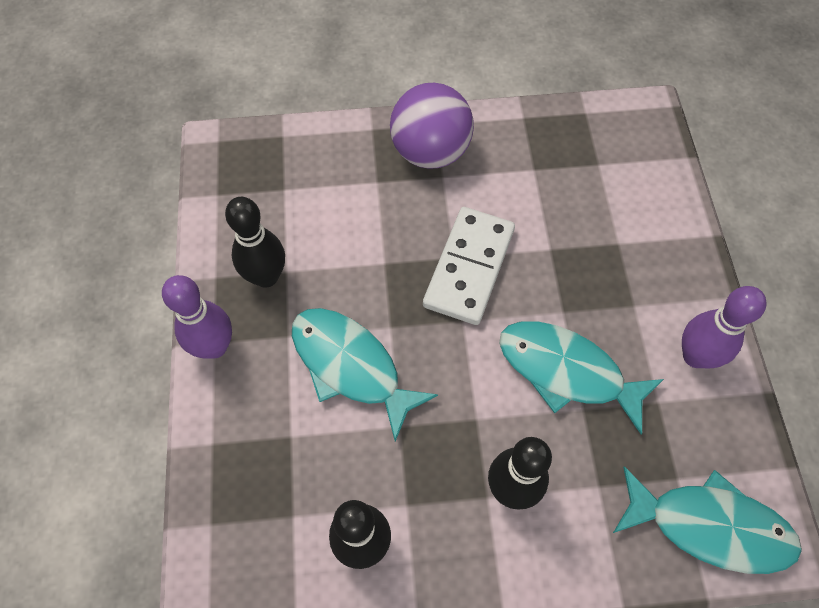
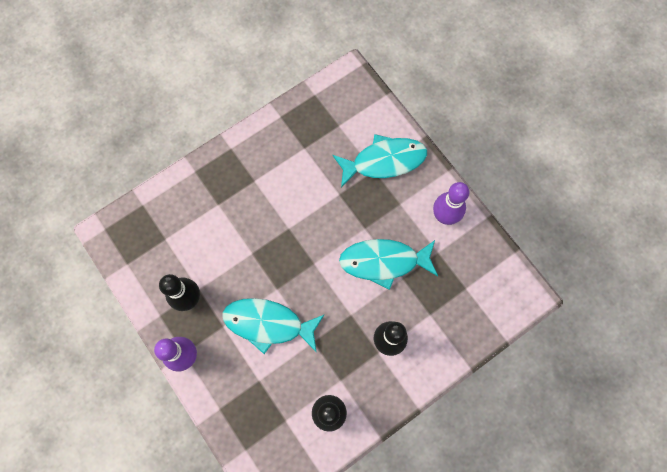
camera: 30 degrees left, 10 degrees up
(430, 151) = (238, 168): purple ball -> none
(469, 268) = (300, 230): white domino -> none
(710, 526) = (492, 304): turquoise fish -> turquoise fish (384, 161)

